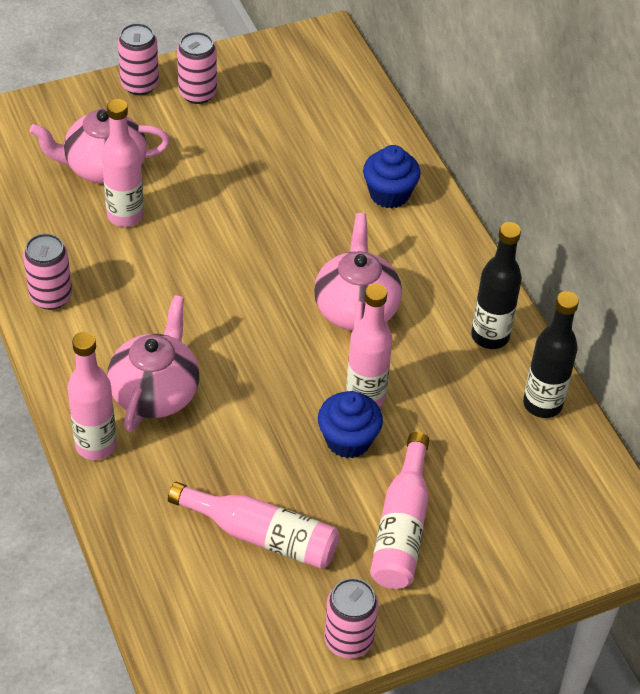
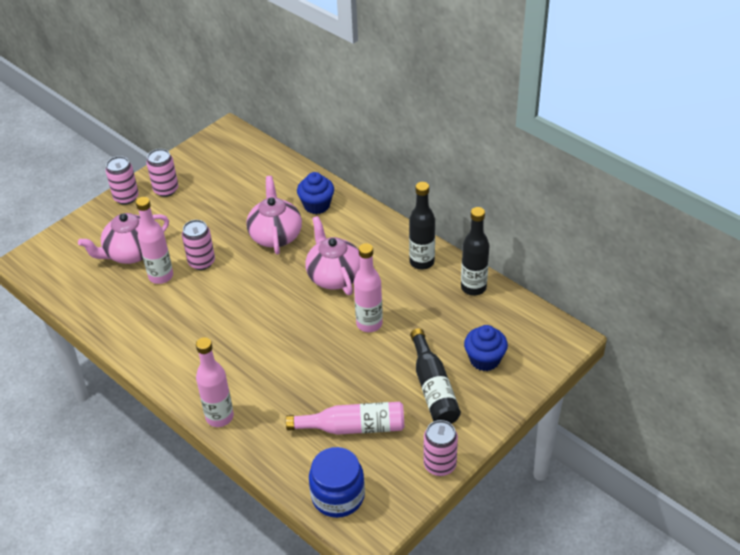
camera: 20 degrees left, 5 degrees down
(51, 296) = (140, 341): pink can -> pink can (201, 262)
(155, 392) = (239, 371): pink teapot -> pink teapot (275, 235)
(188, 622) = (338, 496): none -> blue jar
(348, 440) = (373, 352): blue cupcake -> blue cupcake (484, 359)
(401, 527) = (433, 388): pink bottle -> black bottle

